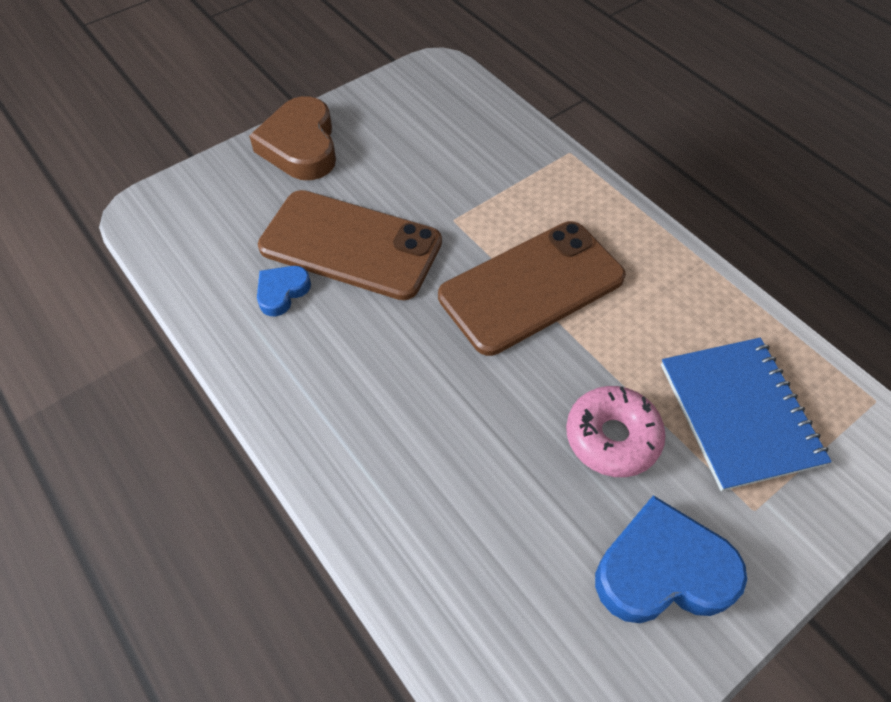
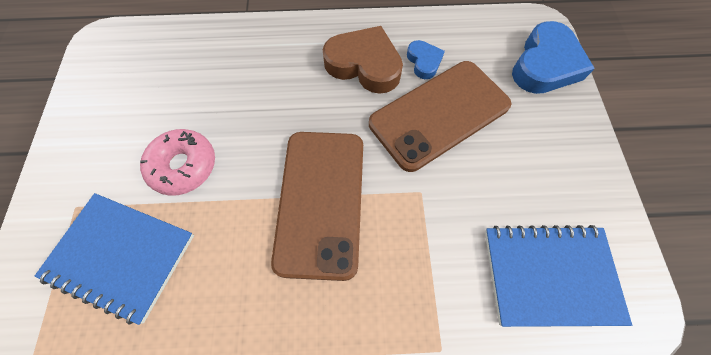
camera: 125 degrees right, 10 degrees up
(301, 146) = (566, 134): brown heart -> brown heart (364, 65)
(454, 117) = (549, 274): none -> blue notebook
(663, 570) = (105, 134): blue heart -> blue heart (545, 65)

